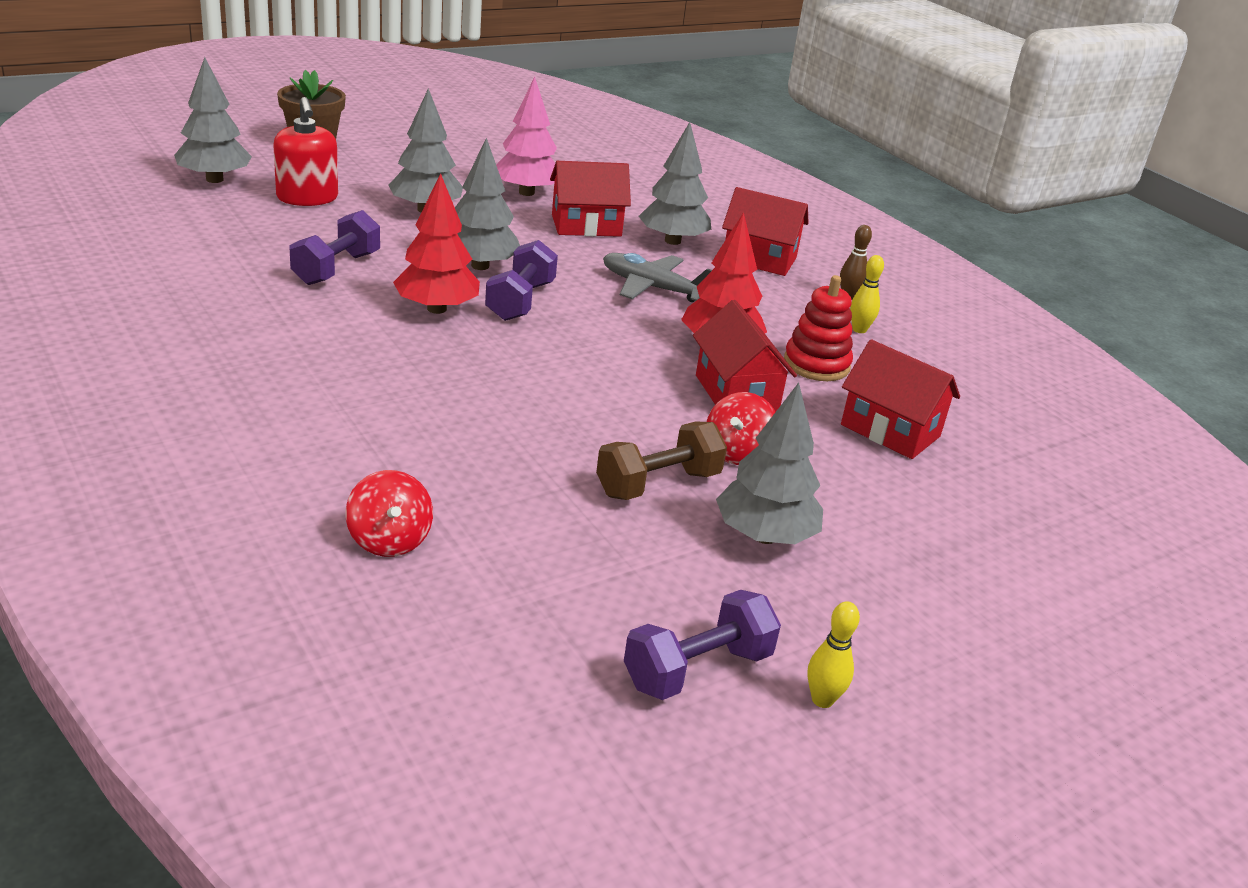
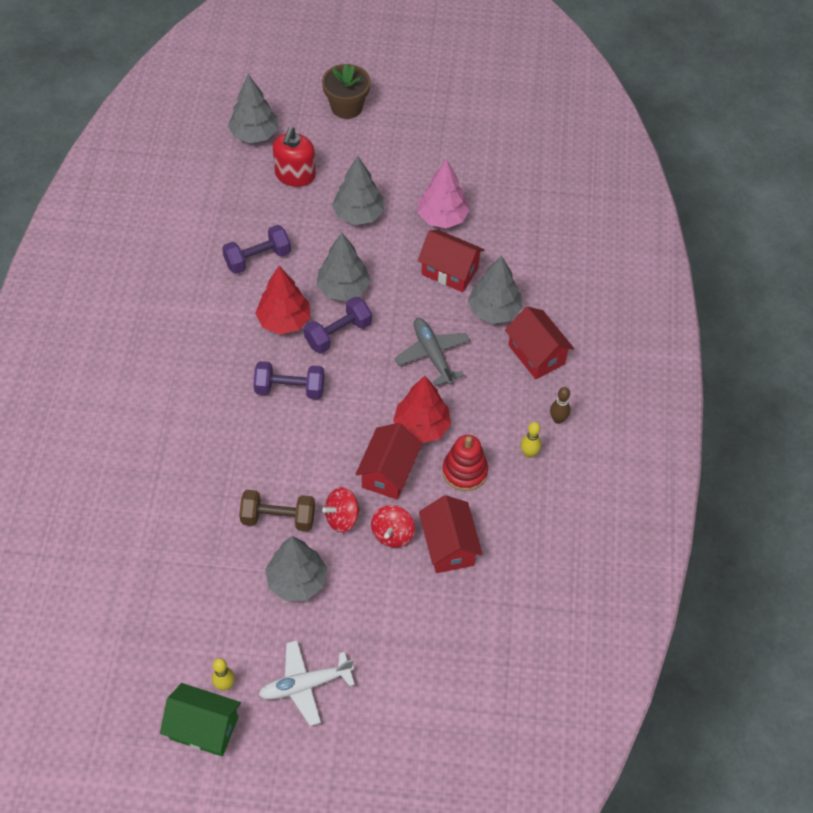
camera: 40 degrees right, 25 degrees up
(389, 540) = (124, 489): red spinning top -> red spinning top (392, 534)
(697, 669) = (188, 637): purple dumbbell -> purple dumbbell (290, 389)
(862, 772) = (204, 728): none -> green house
(924, 642) = (305, 685): none -> white plane

